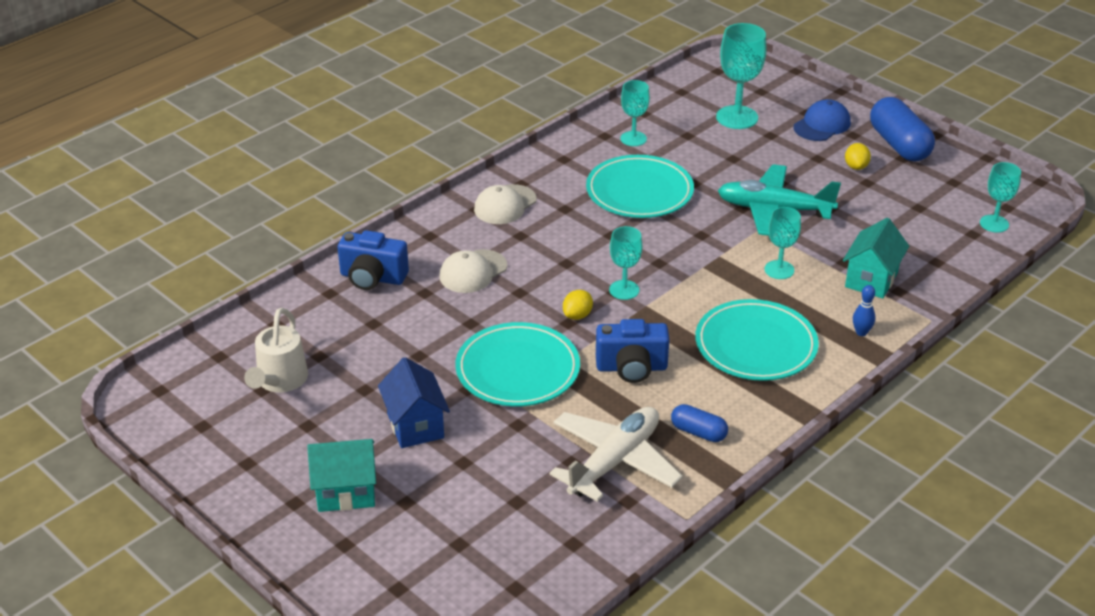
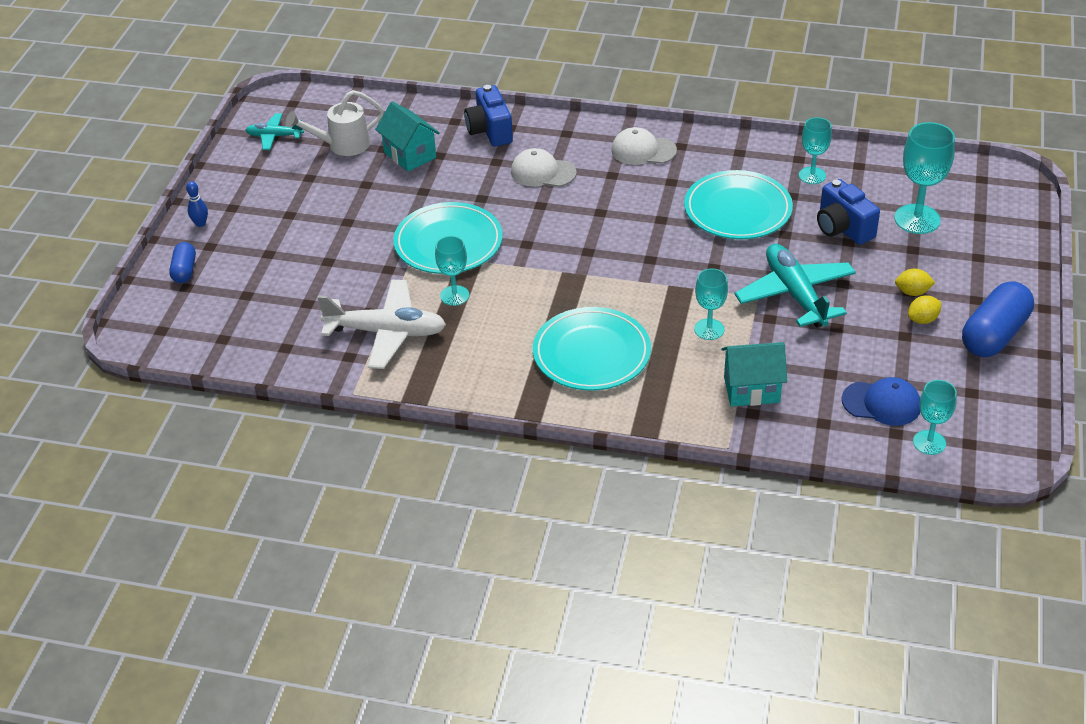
camera: 60 degrees right, 5 degrees up
(204, 425) = (274, 136): none -> turquoise plane
(346, 492) = (257, 224): turquoise house -> turquoise house (410, 155)
(415, 425) = (347, 223): blue house -> none
(577, 315) = (539, 245): yellow lemon -> yellow lemon (912, 292)
(624, 290) = (595, 255): turquoise goblet -> turquoise goblet (454, 295)
(631, 368) = (501, 298): blue camera -> blue camera (843, 228)
(698, 432) = (455, 363): blue capsule -> blue capsule (184, 270)
(822, 125) = (968, 274): blue cap -> blue cap (881, 403)
(861, 332) = (668, 409): blue bowling pin -> blue bowling pin (200, 224)

